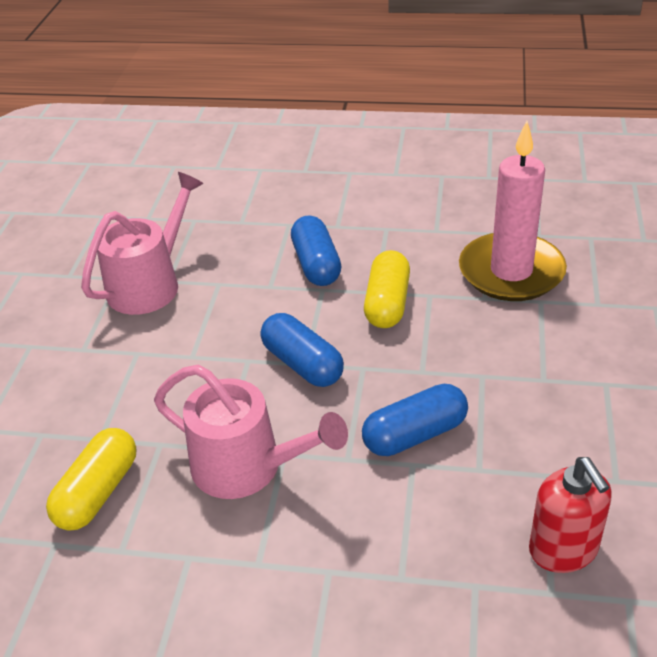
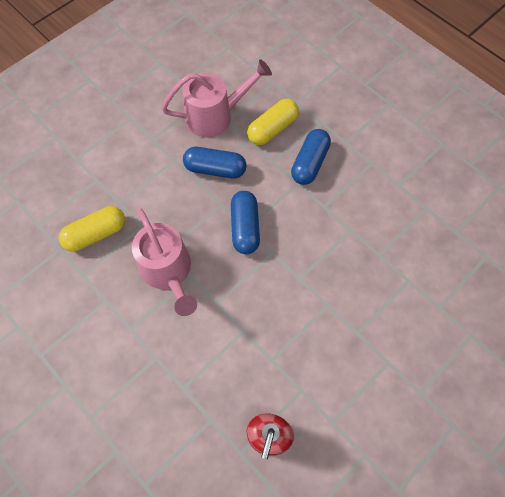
camera: 35 degrees right, 25 degrees up
(387, 303) = (323, 219): yellow capsule -> yellow capsule (272, 129)
(415, 434) = (260, 315): blue capsule -> blue capsule (215, 169)
(511, 272) = (412, 247): pink candle -> none

